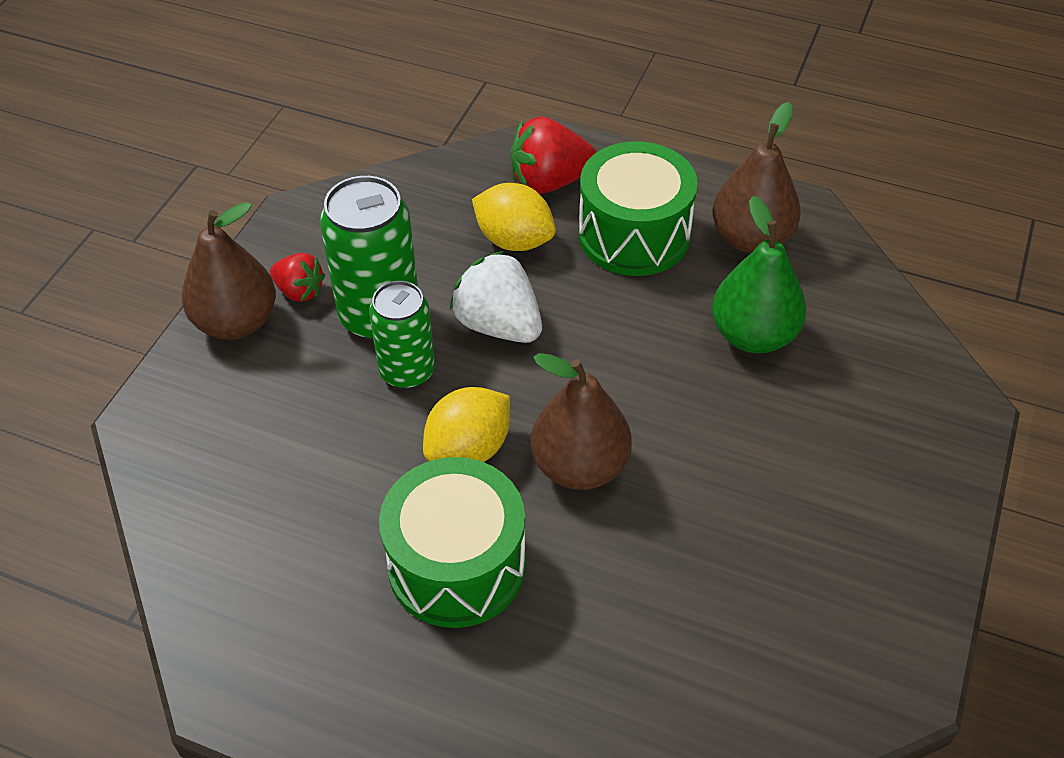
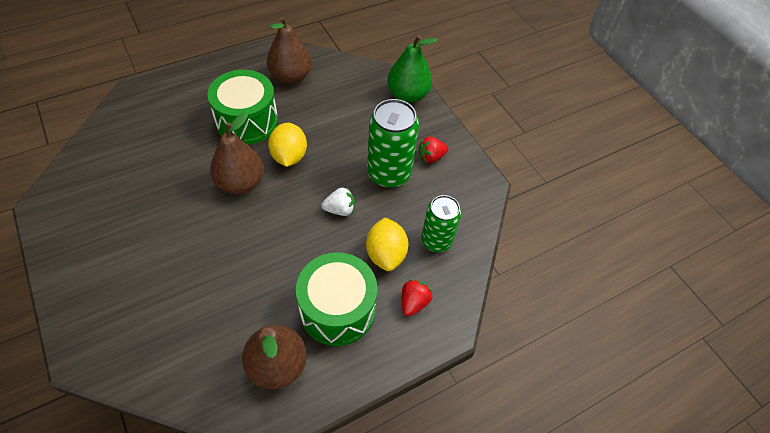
camera: 125 degrees right, 5 degrees up
(236, 322) = (432, 129): brown pear -> brown pear (290, 77)
(407, 371) = (348, 163): green can -> green can (436, 241)
(498, 325) = (340, 209): white strawberry -> white strawberry, size x0.60
(514, 240) = (386, 254): yellow lemon -> yellow lemon turned 75 degrees counterclockwise
(549, 182) = (413, 302): red strawberry -> red strawberry, size x0.60
(753, 335) = (223, 303): green pear -> green pear (408, 95)

